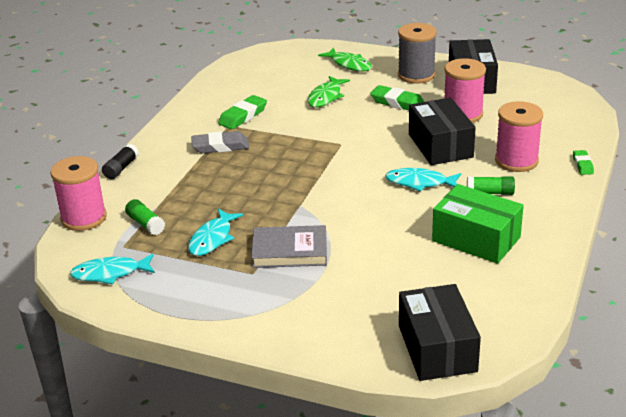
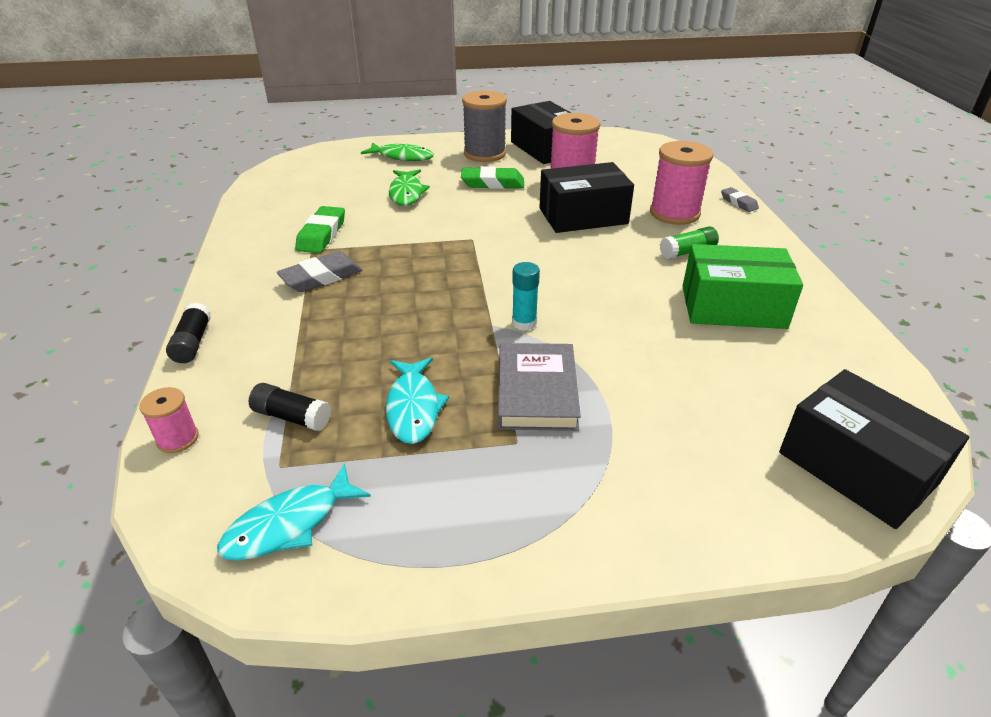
camera: 30 degrees left, 5 degrees up
(84, 218) = (178, 439): pink spool -> pink spool, size x0.52
(146, 224) = (292, 417): green glue stick -> black glue stick
(290, 251) = (537, 391): grey book -> grey book turned 60 degrees counterclockwise
(321, 210) = (524, 323): none -> turquoise glue stick
(419, 183) = (604, 260): turquoise fish -> none
(440, 145) = (583, 216): black box -> black box turned 60 degrees counterclockwise
(582, 165) = (738, 202): green eraser -> grey eraser

